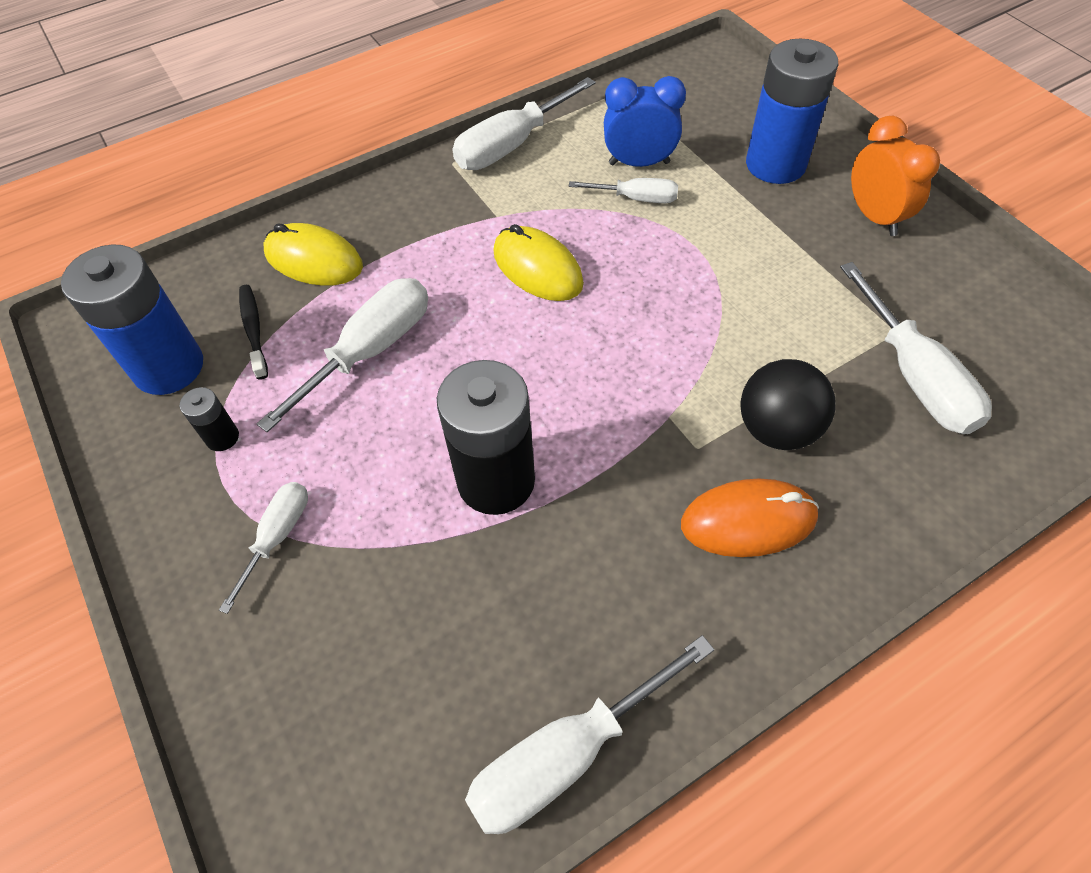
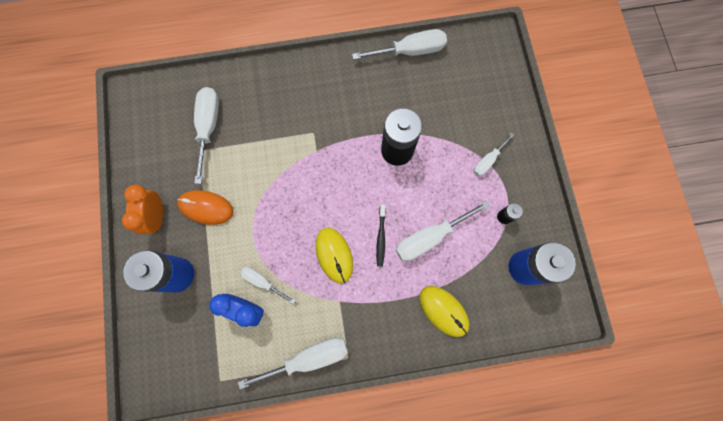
camera: 160 degrees left, 20 degrees up
(254, 330) = (482, 274): black toothbrush -> black toothbrush (381, 237)
(748, 520) = (312, 98): orange mouse -> orange mouse (206, 208)
(777, 429) = (278, 128): black ball -> none

